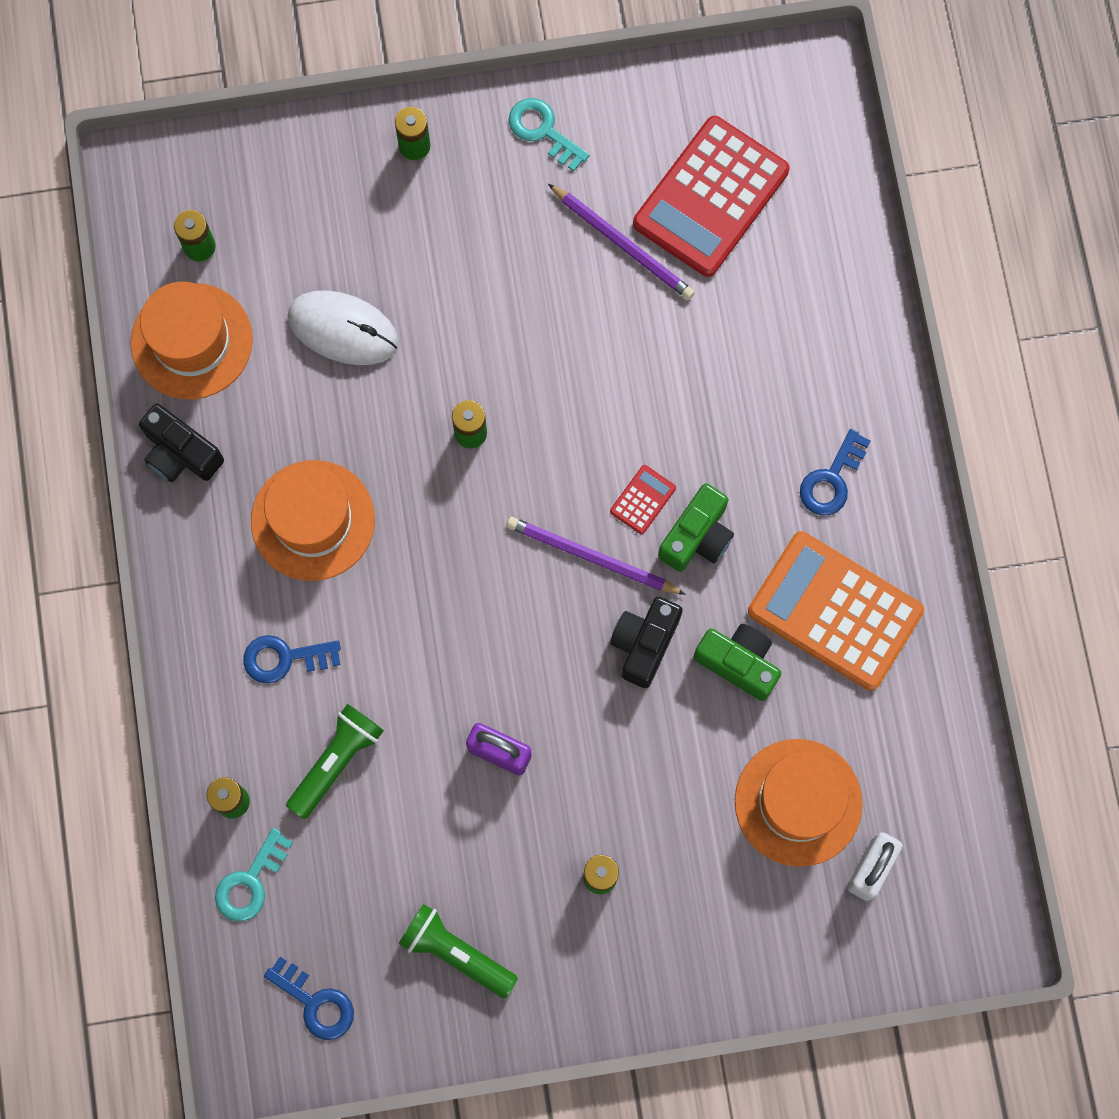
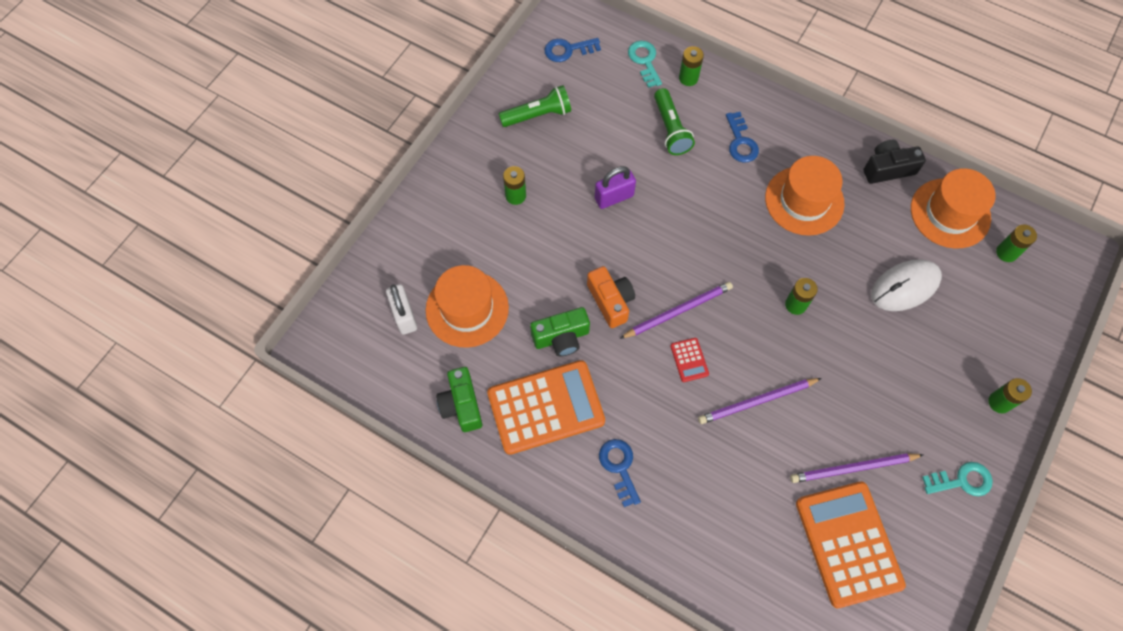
camera: 130 degrees right, 10 degrees down
(284, 658) = (741, 142): blue key -> blue key turned 135 degrees clockwise
(630, 392) = (757, 401): none -> purple pencil
(644, 643) = (611, 301): black camera -> orange camera
(697, 536) = (646, 371): green camera -> green camera (461, 405)
(710, 197) = (848, 544): red calculator -> orange calculator

